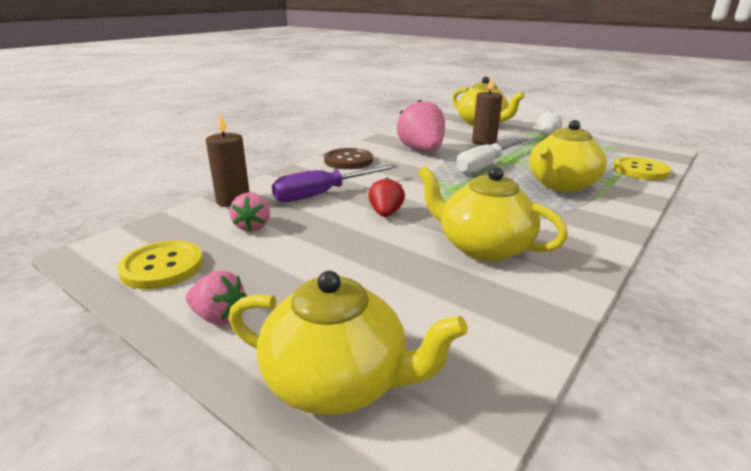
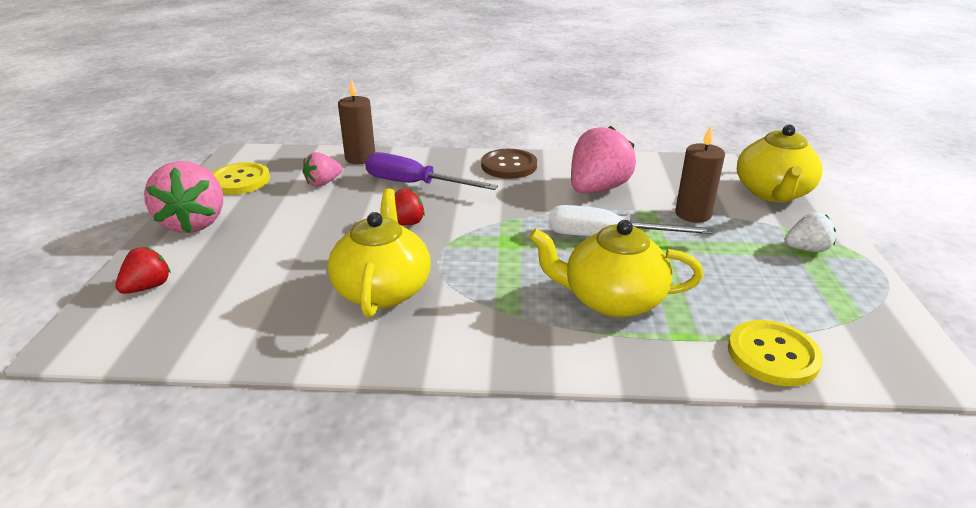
camera: 55 degrees right, 5 degrees up
(219, 317) = (194, 223): pink strawberry -> pink strawberry, size x1.86
(338, 381) = (148, 287): yellow teapot -> red strawberry

